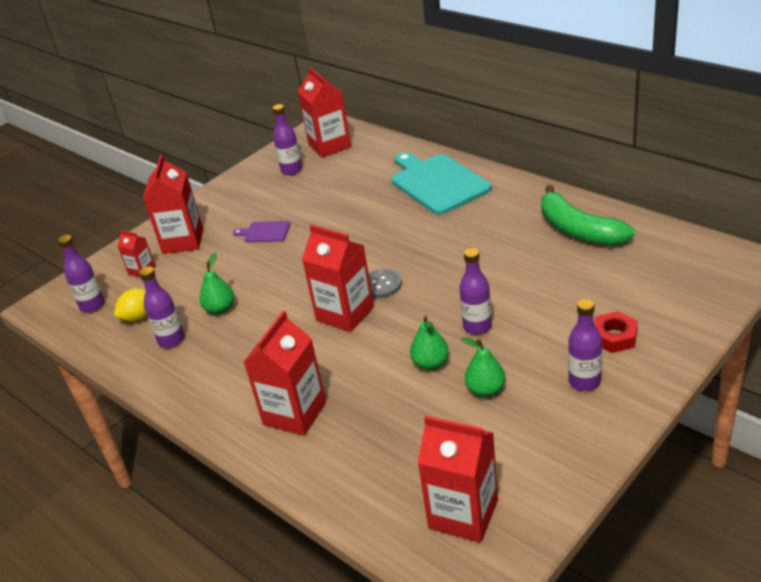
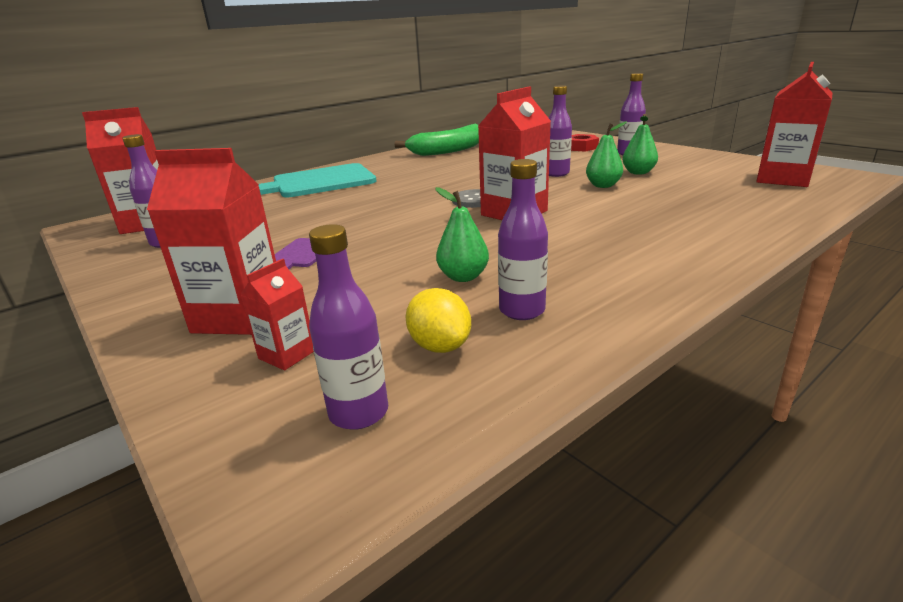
camera: 85 degrees left, 10 degrees down
(294, 413) = (680, 231): red carton -> none

